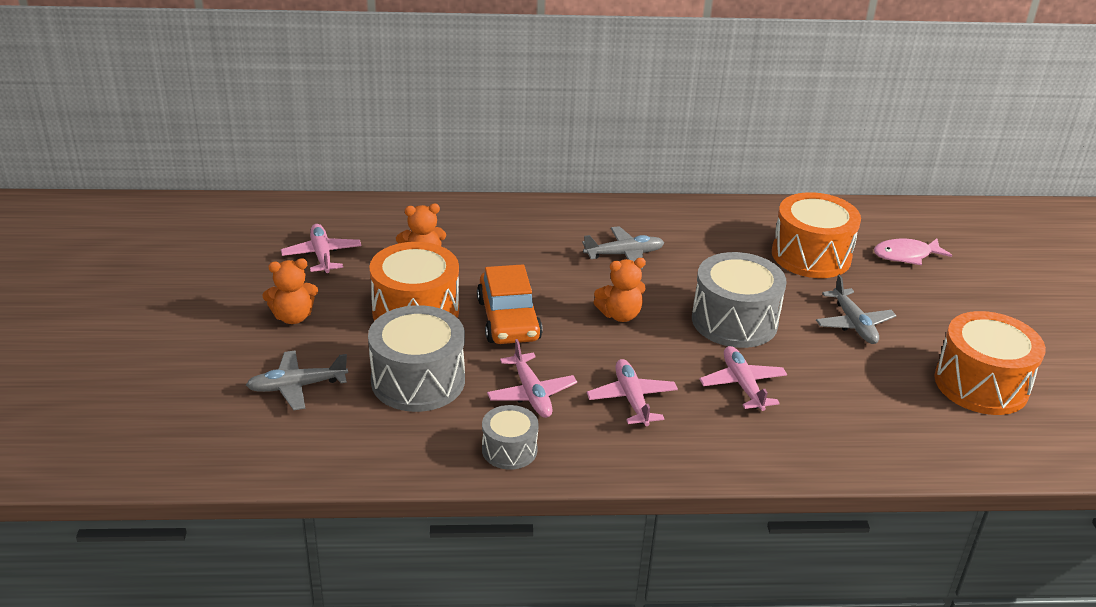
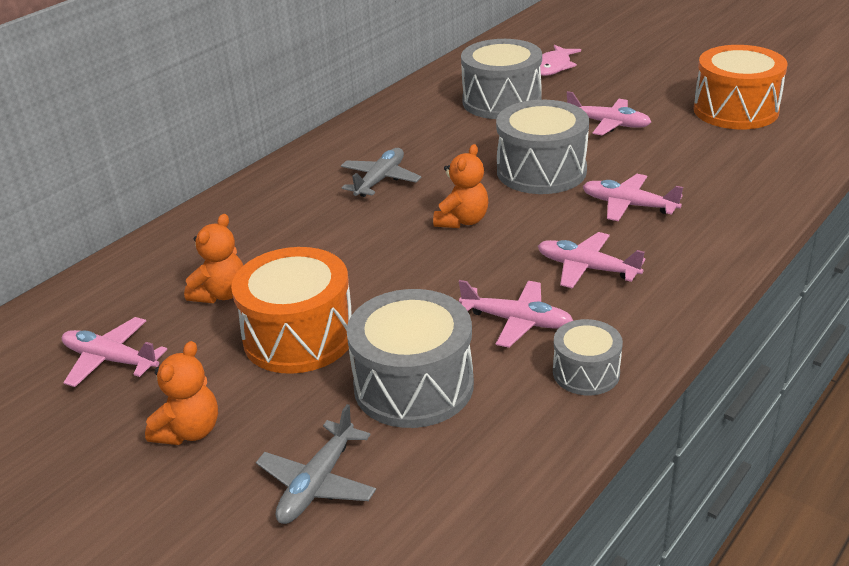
camera: 45 degrees left, 0 degrees up
(508, 320) = (389, 284): orange car -> none
(811, 255) = (501, 101): orange drum -> grey drum
(853, 324) = (608, 124): grey plane -> pink plane

